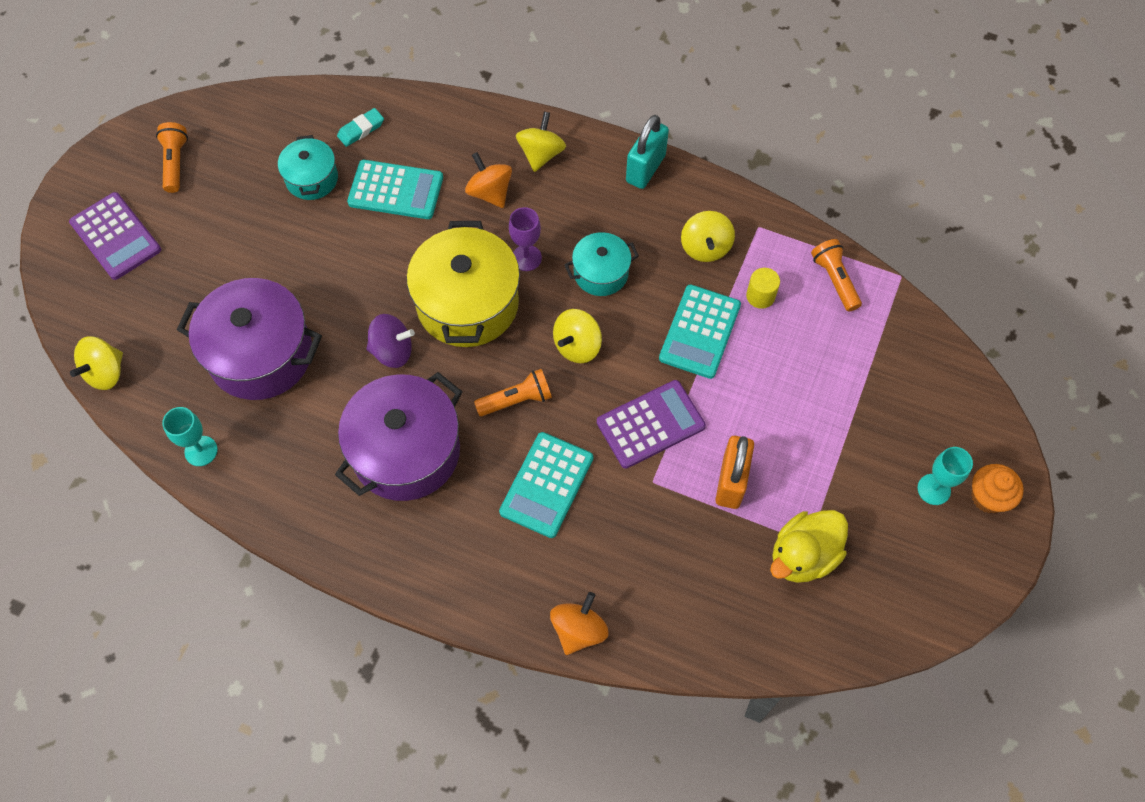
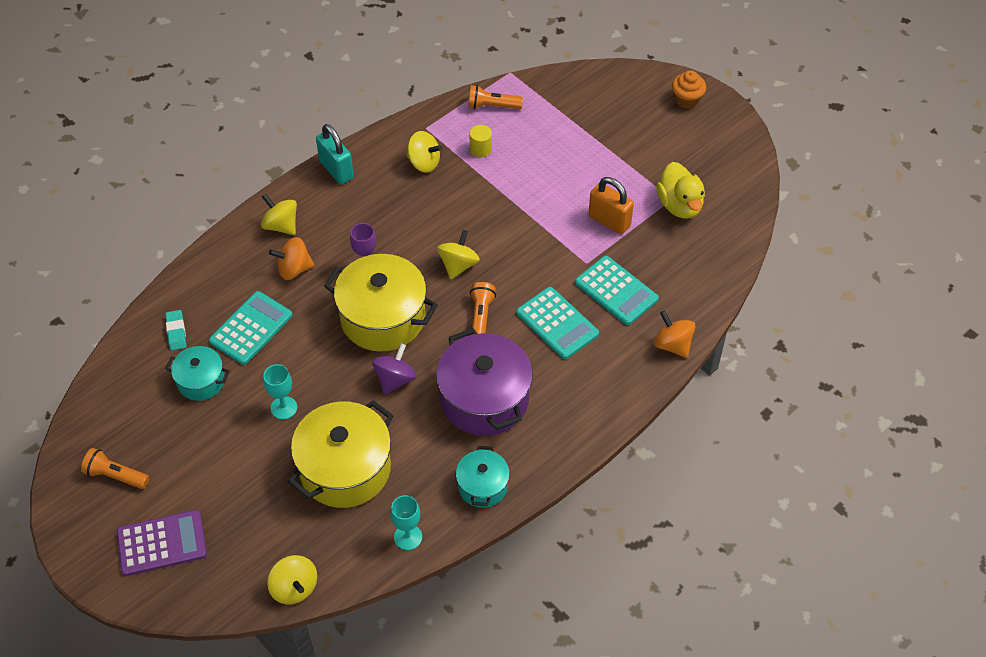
camera: 65 degrees left, 10 degrees down
(261, 354) = (345, 469): purple pot -> yellow pot
(577, 346) = (458, 265): yellow spinning top -> yellow spinning top turned 135 degrees counterclockwise
(601, 273) = (407, 229): turquoise pot -> turquoise pot (482, 486)
(650, 424) = (543, 247): purple calculator -> none
(700, 332) = (488, 192): turquoise calculator -> turquoise calculator (616, 291)
(934, 489) = (668, 123): turquoise goblet -> turquoise goblet (284, 408)

